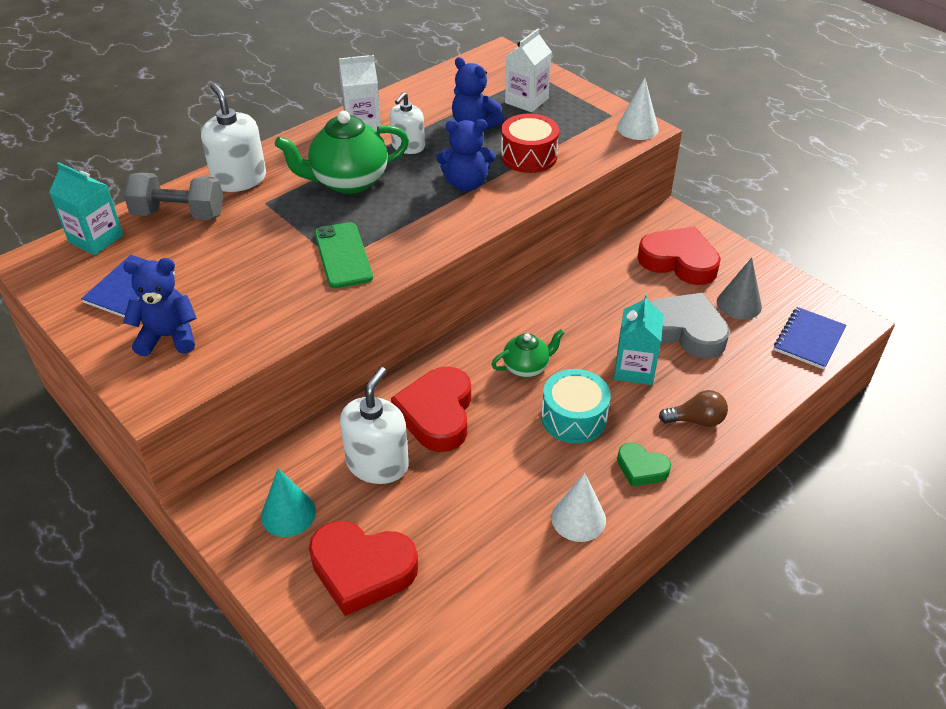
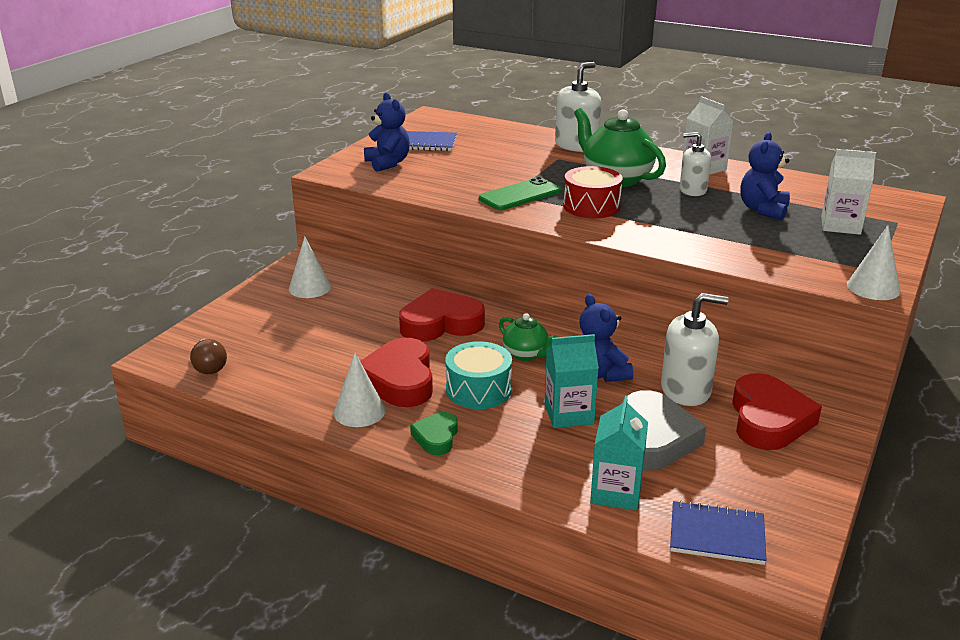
camera: 70 degrees right, 15 degrees down
(96, 239) = (468, 124): turquoise carton -> turquoise carton (616, 492)
(179, 214) = (516, 138): grey dumbbell -> none
(288, 514) = (309, 287): turquoise cone -> white cone
(362, 570) = (270, 325): red heart -> red heart (399, 380)
(377, 464) = (373, 310): white soap dispenser -> white soap dispenser (686, 390)
(466, 184) = (666, 222): blue teddy bear -> blue teddy bear (600, 374)
(529, 156) = (744, 241): red drum -> red drum (591, 206)
(696, 420) = (521, 463): brown light bulb -> brown light bulb (209, 366)
(739, 304) = (733, 472): grey cone -> none

